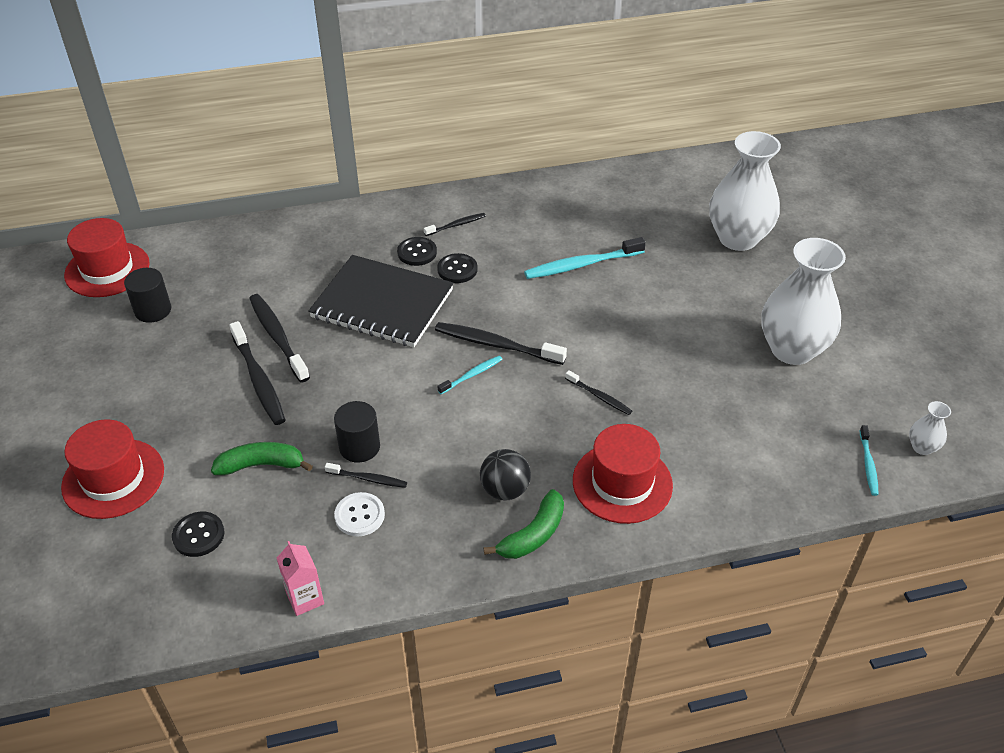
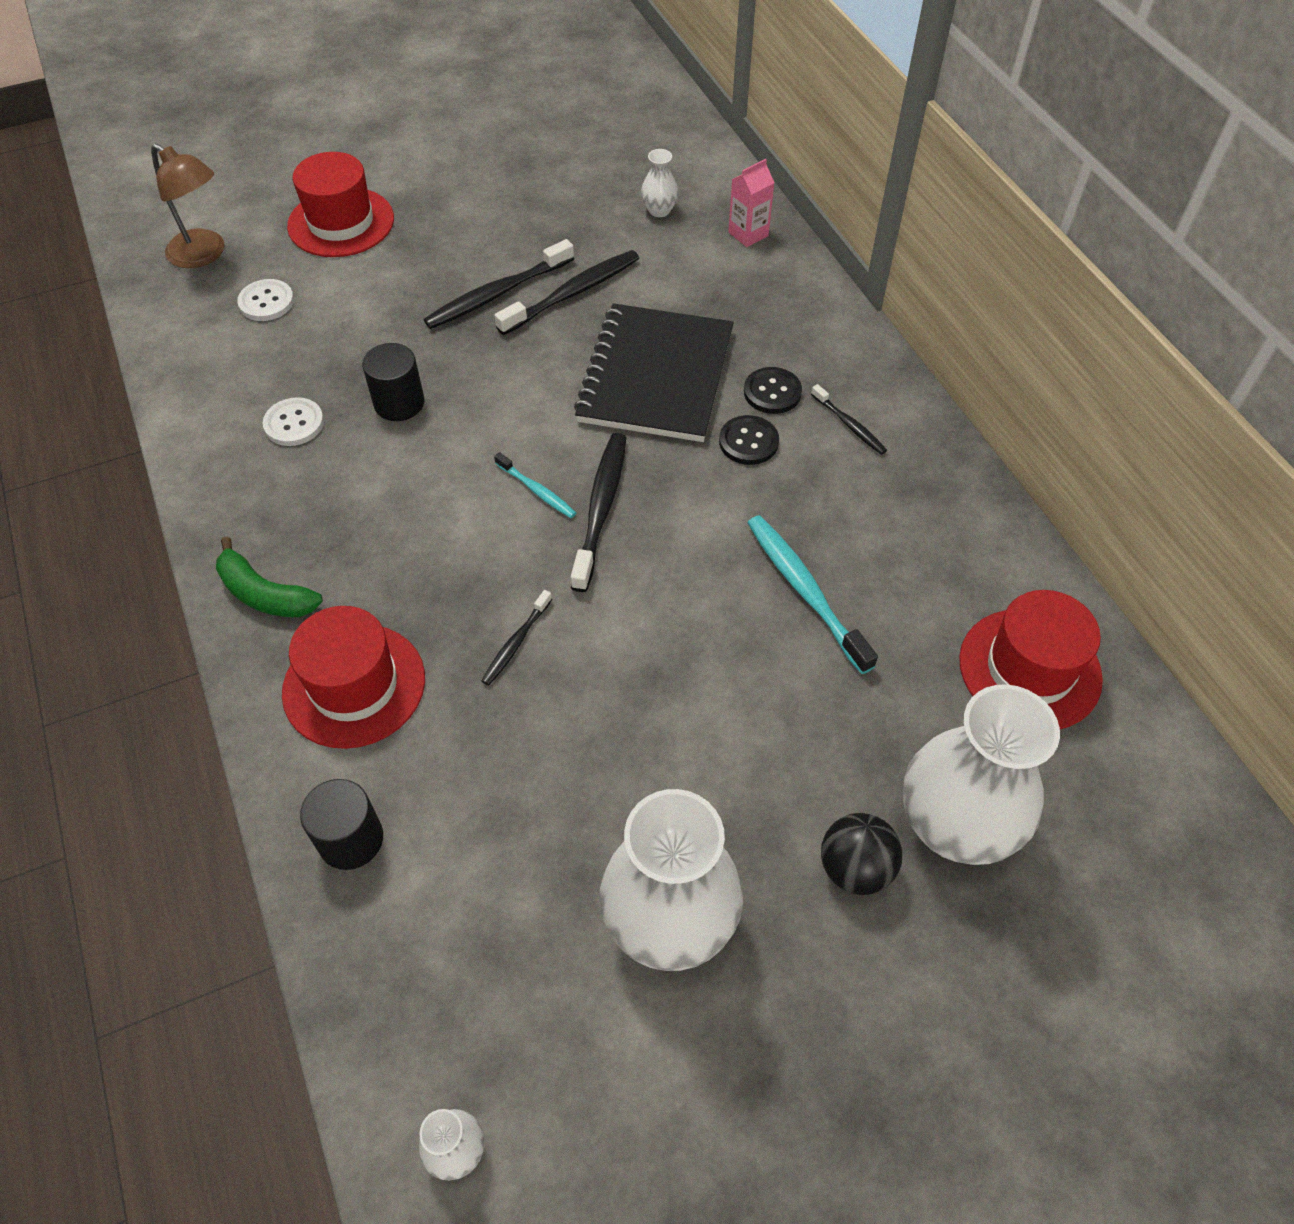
camera: 80 degrees right, 10 degrees up
(105, 587) = (204, 255): none -> brown lamp
(107, 269) = (656, 132): red hat -> red hat (1029, 669)
(153, 310) = (596, 183): black cylinder -> black cylinder (351, 839)
(198, 535) = (266, 302): black button -> white button
(205, 280) = (659, 210): none -> white vase
(261, 465) = (365, 326): green banana -> none
(305, 598) = (181, 402): pink carton -> pink carton (748, 234)
(368, 479) = (349, 420): black toothbrush -> none
(505, 490) = (337, 555): black ball -> black ball (855, 868)
(868, 464) = (409, 1045): turquoise toothbrush -> none

